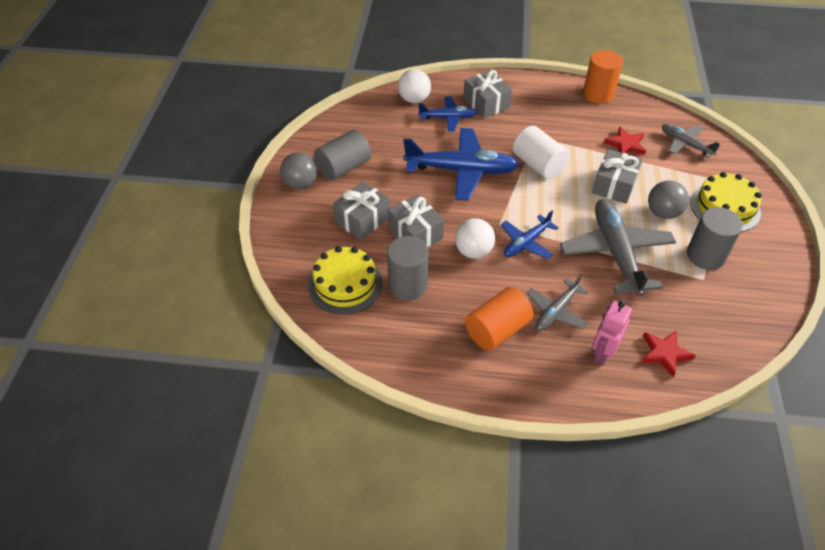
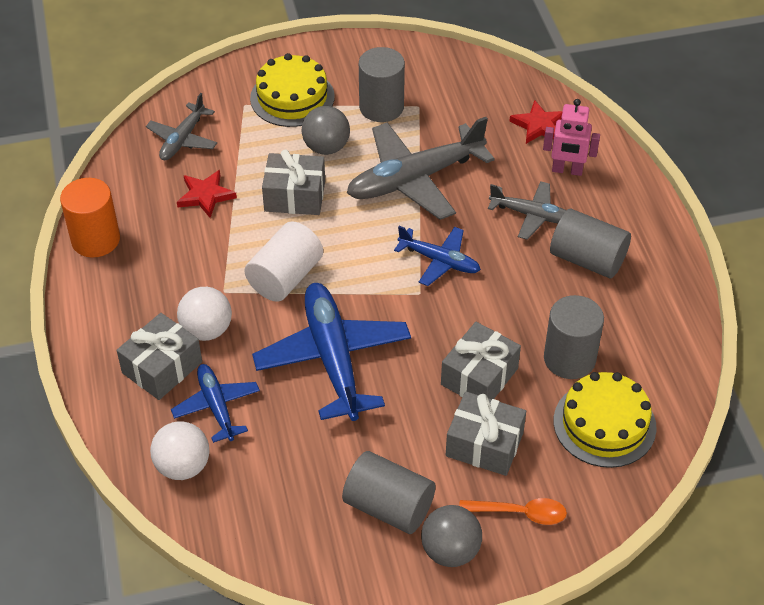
camera: 110 degrees left, 0 degrees up
(306, 220) = (520, 513): none -> orange spoon
(473, 251) = (480, 308): white ball -> white ball (207, 330)
(497, 330) = (587, 259): orange cylinder -> grey cylinder

